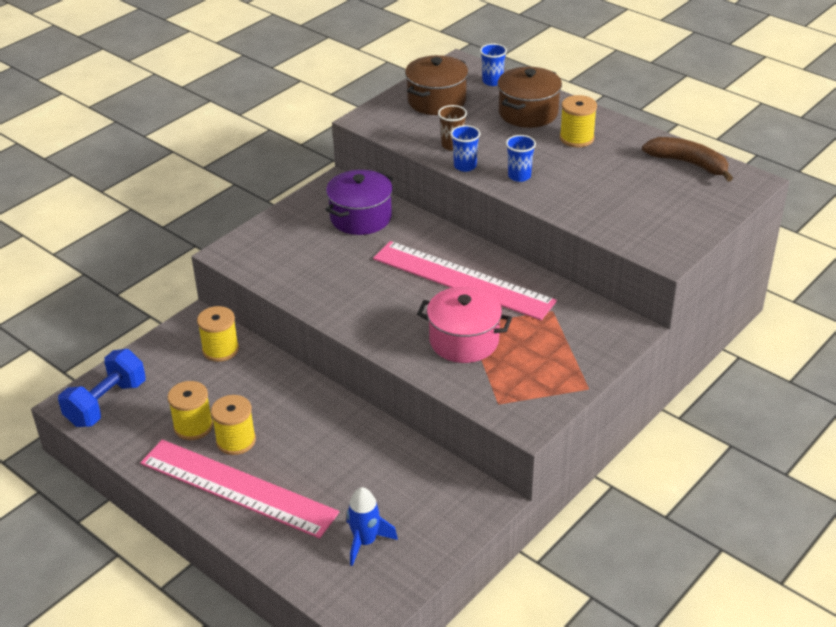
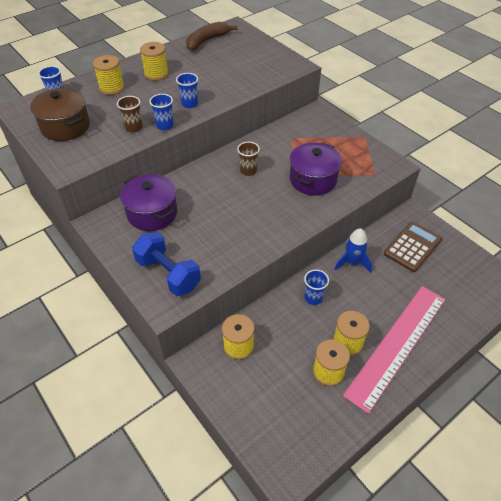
camera: 80 degrees left, 10 degrees up
(106, 403) = (289, 442): blue dumbbell -> blue dumbbell (168, 274)
(300, 404) = (313, 298): none -> blue cup
(365, 542) = (446, 276): blue rocket -> blue rocket (352, 262)
(416, 502) = (412, 247): none -> brown calculator
(463, 280) = (248, 171): pink ruler -> brown cup
(464, 341) = (313, 180): pink pot -> purple pot
(528, 113) = (112, 88): brown pot -> yellow spool

